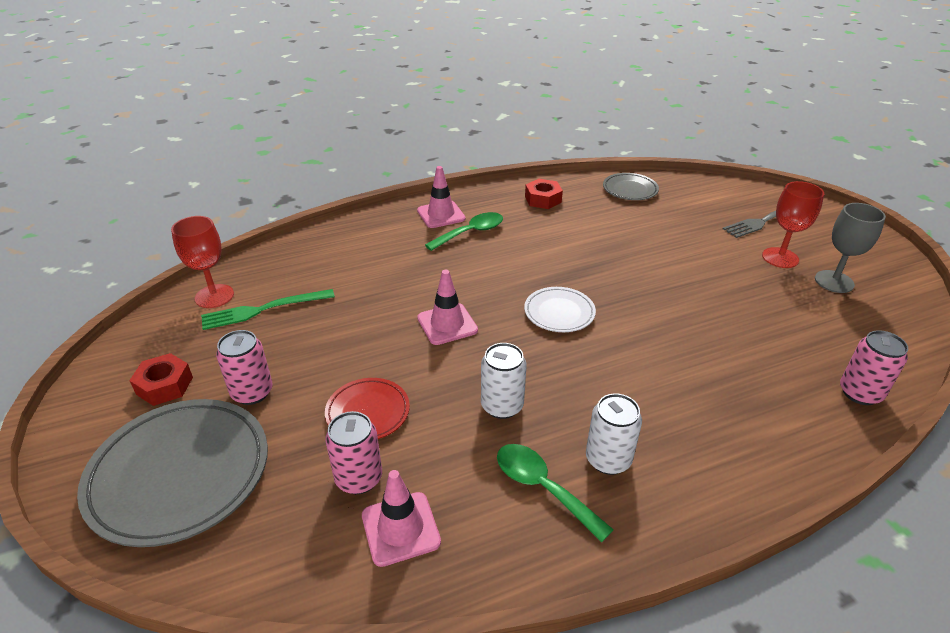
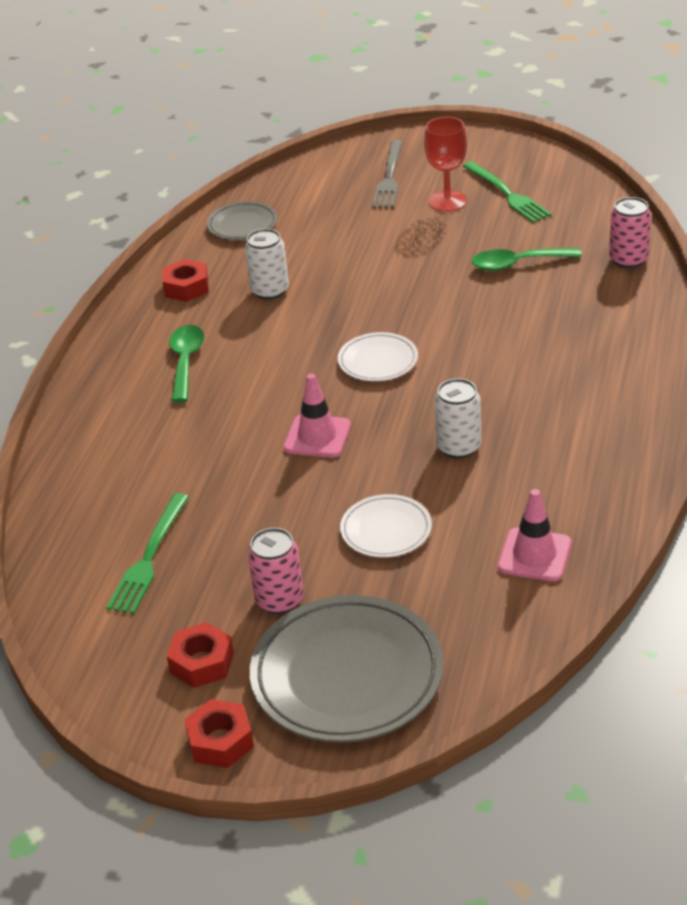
camera: 50 degrees left, 0 degrees up
(80, 436) = (220, 741): none -> red nut
(214, 296) = (78, 590): red goblet -> none
(359, 478) = (460, 562): pink can -> none
(368, 412) = (386, 530): red plate -> white plate
(441, 215) = (124, 369): pink traffic cone -> none
(543, 488) = (565, 462): green spoon -> green spoon (518, 264)
(608, 459) = (570, 416): white can -> white can (270, 291)
(834, 281) = (507, 194): grey goblet -> green fork

